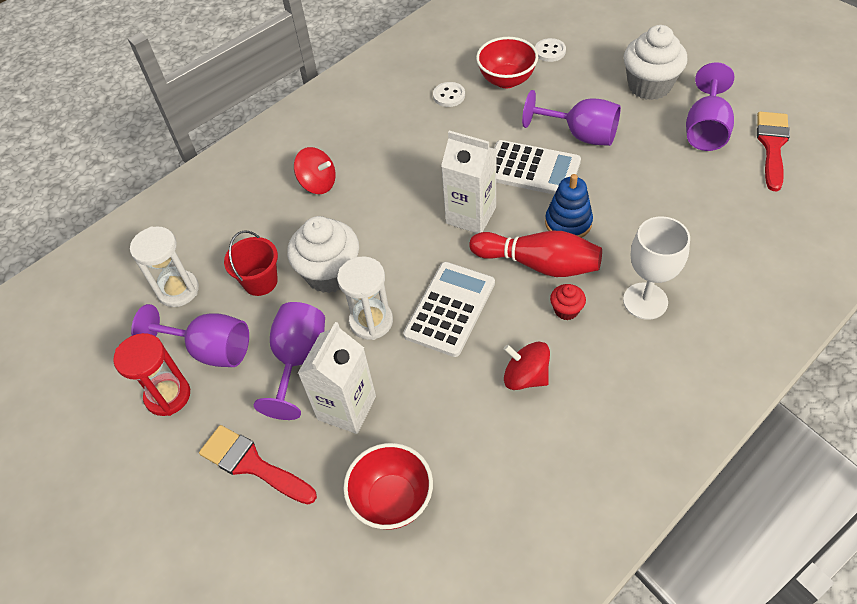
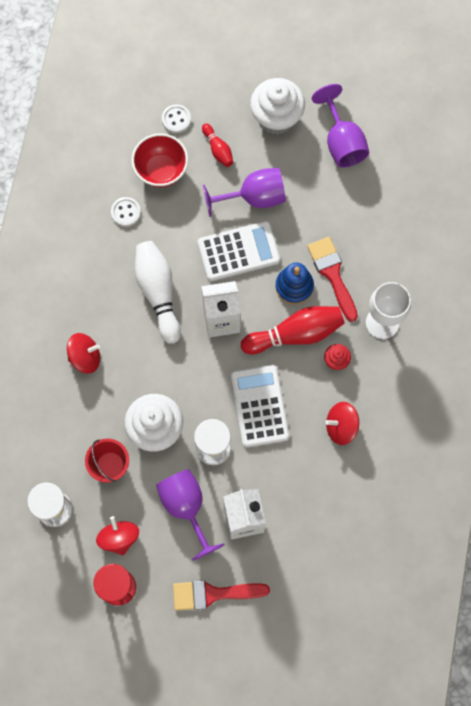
camera: 40 degrees left, 20 degrees up
(210, 350) = (119, 538): purple goblet -> red spinning top
(392, 500) = (315, 559): red bowl -> none
(427, 166) = (158, 293): none -> white bowling pin
(572, 86) = (218, 149): none -> red bowling pin
(772, 146) = (396, 133): red brush -> red brush (332, 274)

